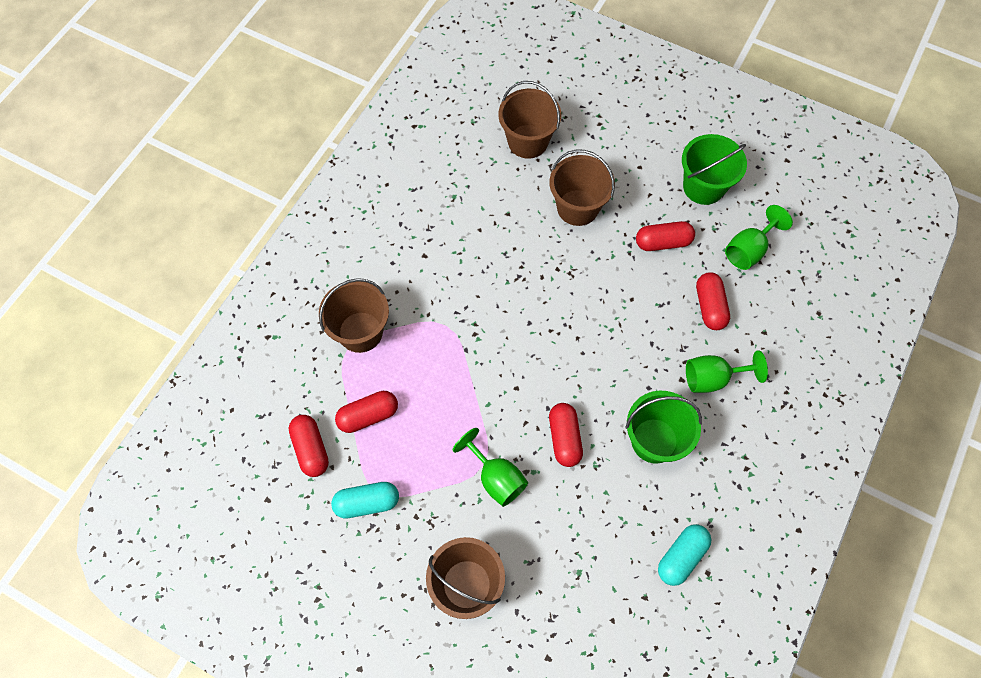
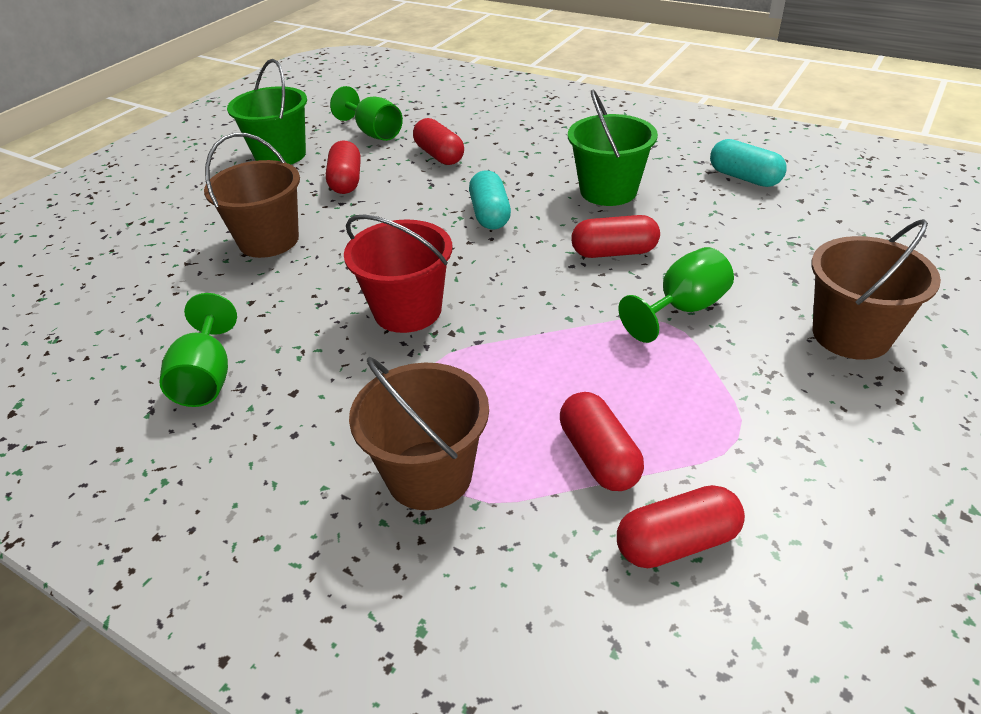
camera: 85 degrees left, 25 degrees down
(367, 503) = (761, 452): turquoise capsule -> turquoise capsule (490, 214)
(497, 306) = (407, 310): none -> red bucket
(528, 141) = (132, 283): brown bucket -> none
(710, 306) = (439, 155): red capsule -> red capsule turned 60 degrees clockwise
(712, 378) = (529, 156): green goblet -> green goblet (207, 378)

